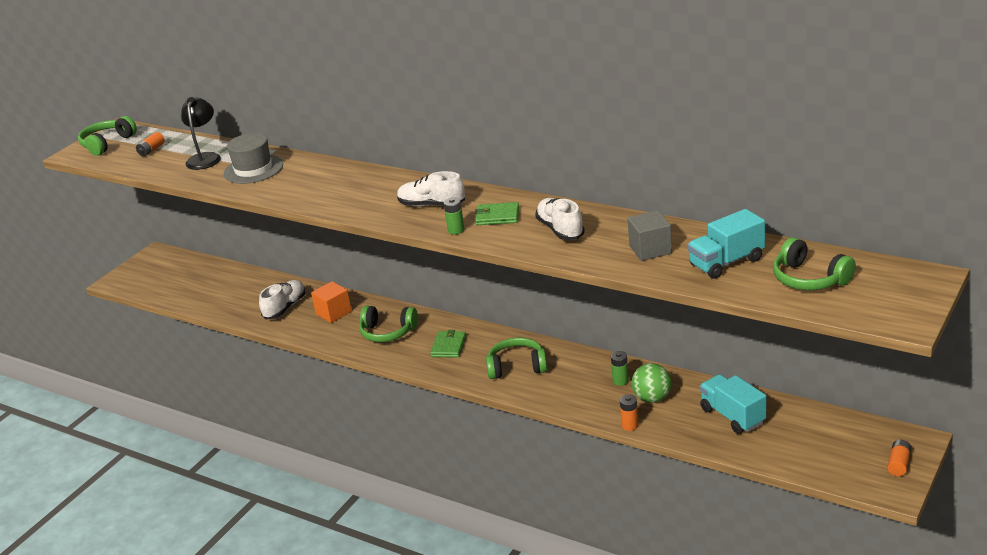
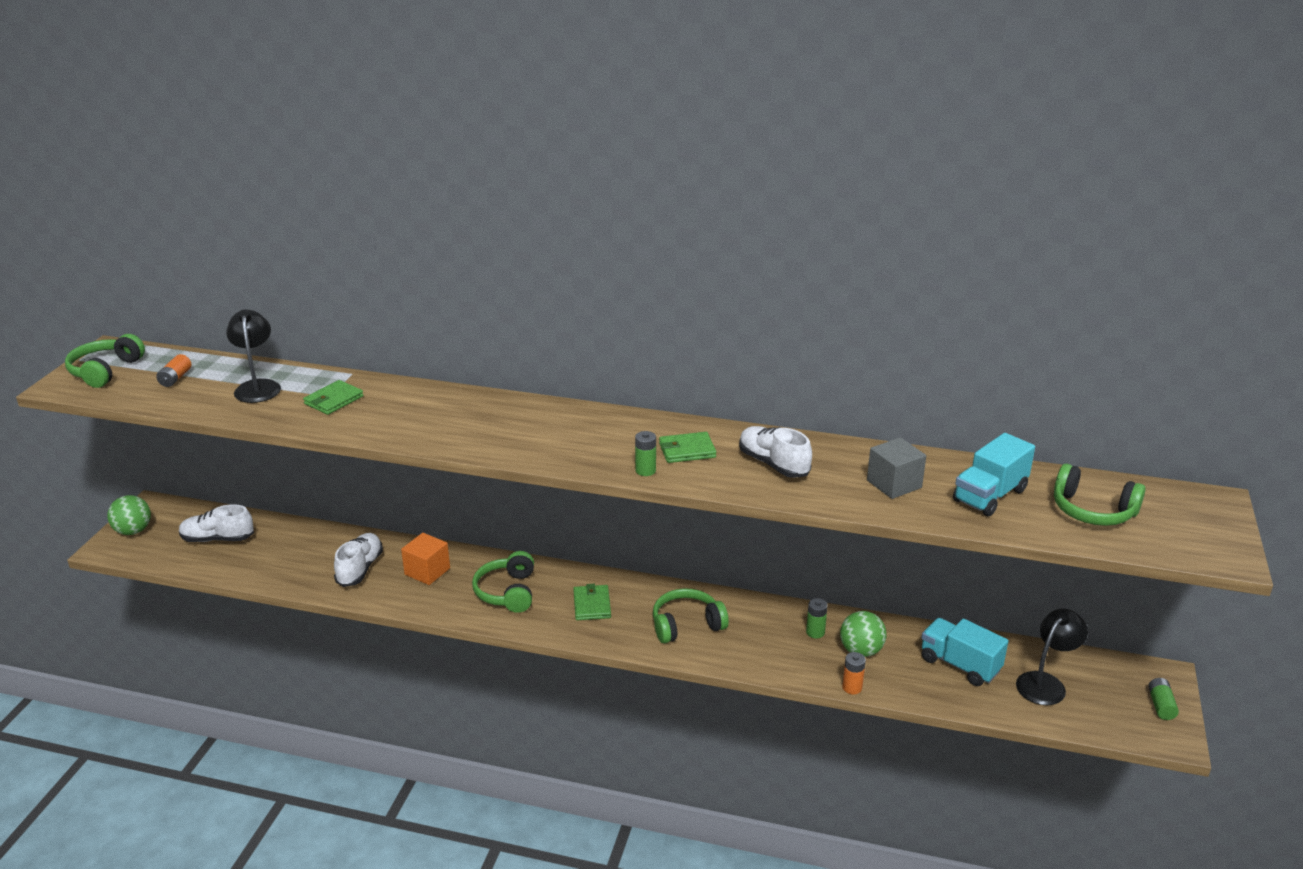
camera: 20 degrees left, 0 degrees up
(136, 270) = (133, 531): none -> green ball
(253, 169) = (333, 400): grey hat -> green wallet
(387, 332) = (507, 592): green headphones -> green headphones turned 90 degrees clockwise
(431, 205) = (596, 439): white shoe -> white shoe (217, 539)
(802, 437) = (1046, 683): none -> black lamp
(899, 464) = (1161, 705): orange battery -> green battery

